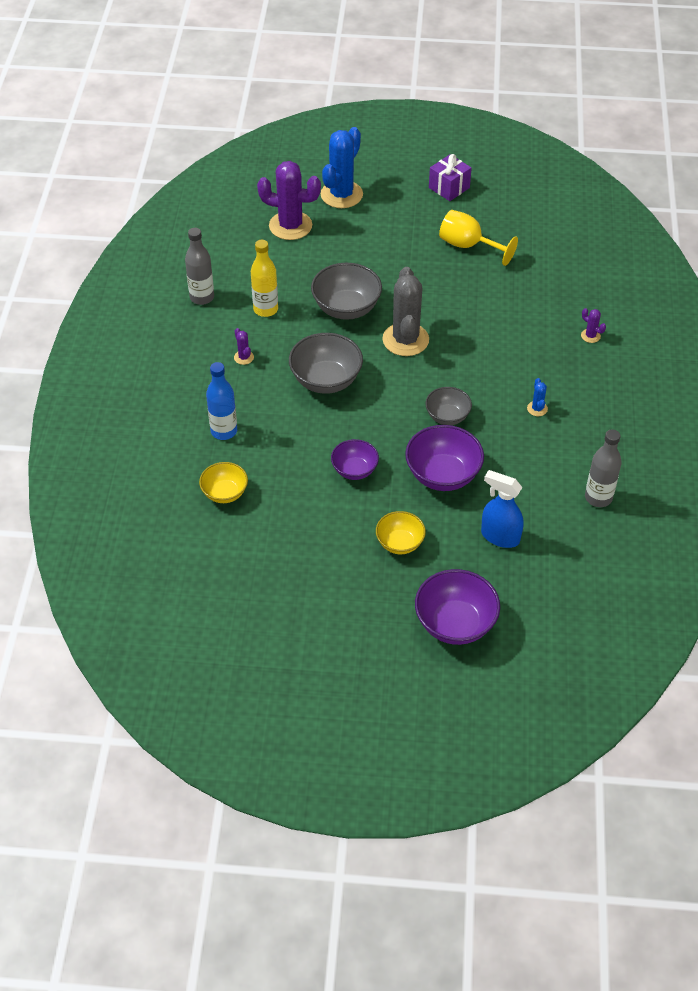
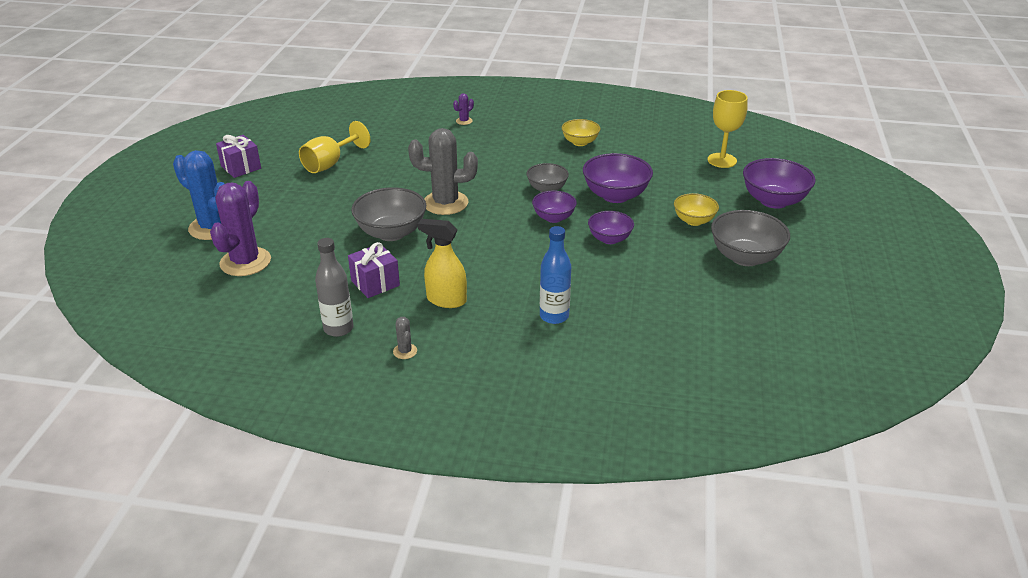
camera: 85 degrees left, 15 degrees down
(174, 340) = (405, 351): none -> grey cactus
(225, 493) = (641, 317): yellow bowl -> yellow bowl (580, 142)
(244, 357) = (446, 300): purple cactus -> yellow spray bottle
(265, 309) = (375, 283): yellow bottle -> purple gift
(326, 380) = (490, 249): grey bowl -> grey bowl (745, 257)
(389, 424) = (553, 218): none -> purple bowl
(500, 536) = (681, 175): blue spray bottle -> none
(537, 409) = (542, 149): blue cactus -> none
(546, 580) = (722, 160): none -> yellow goblet
(598, 497) = (638, 134): grey bottle -> none

